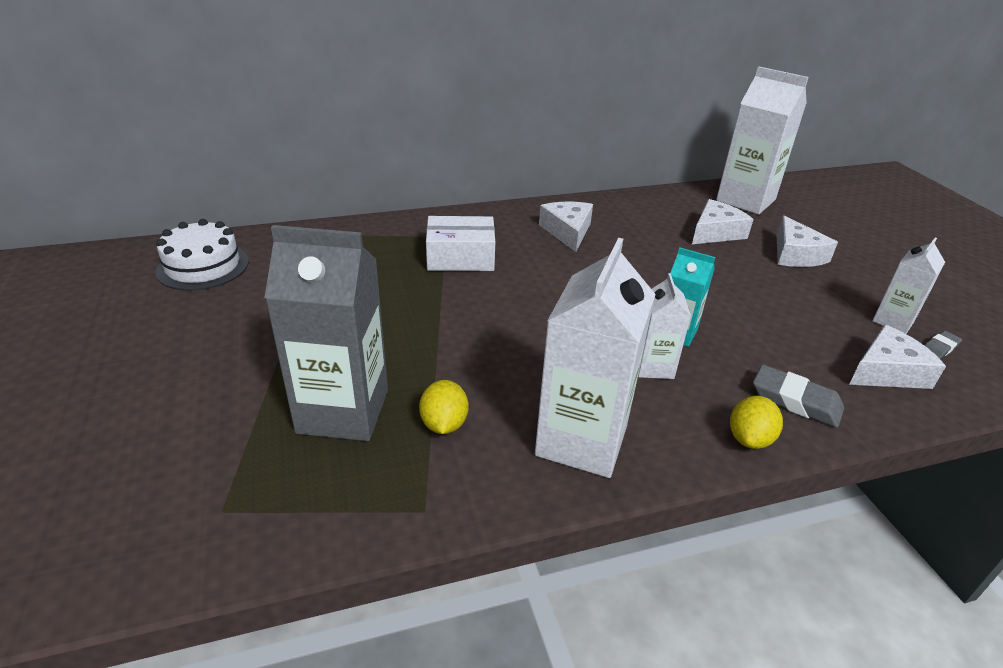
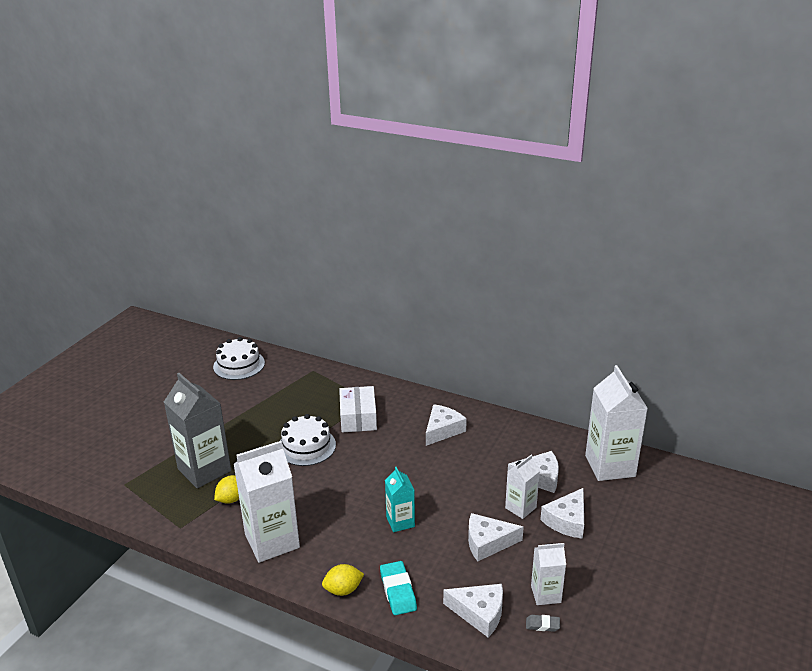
camera: 45 degrees right, 5 degrees down
(447, 312) = (306, 446): none -> white cake
(460, 257) = (358, 417): white box -> white box turned 45 degrees clockwise
(653, 366) = (358, 530): white carton -> white carton (520, 508)
(778, 306) = (487, 542): none -> white cheese
(795, 401) = (398, 591): grey eraser -> turquoise eraser

